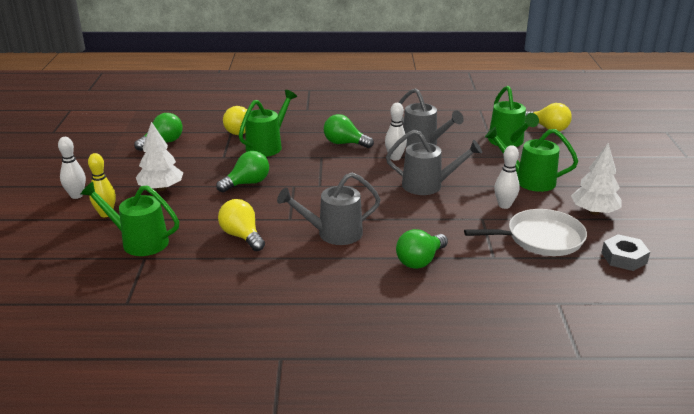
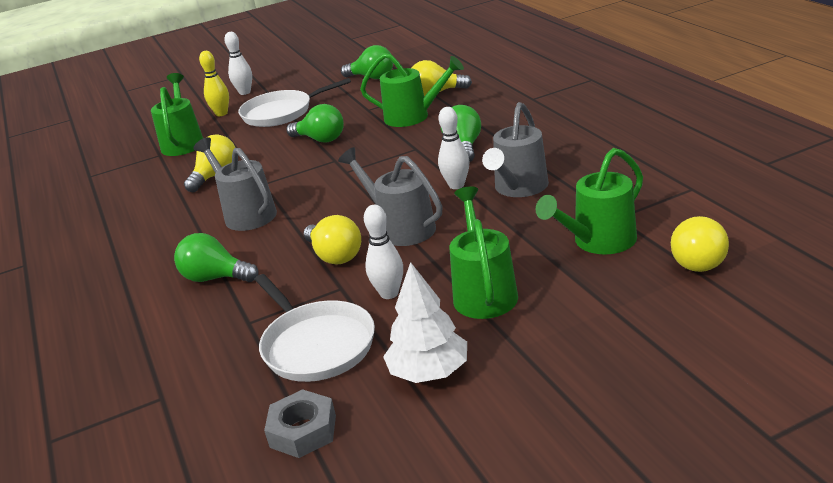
camera: 70 degrees right, 0 degrees up
(161, 188) = (281, 113): white tree -> white pan
(428, 185) = (400, 228): grey watering can -> grey watering can turned 150 degrees clockwise
(439, 213) = (335, 256): none -> yellow light bulb

